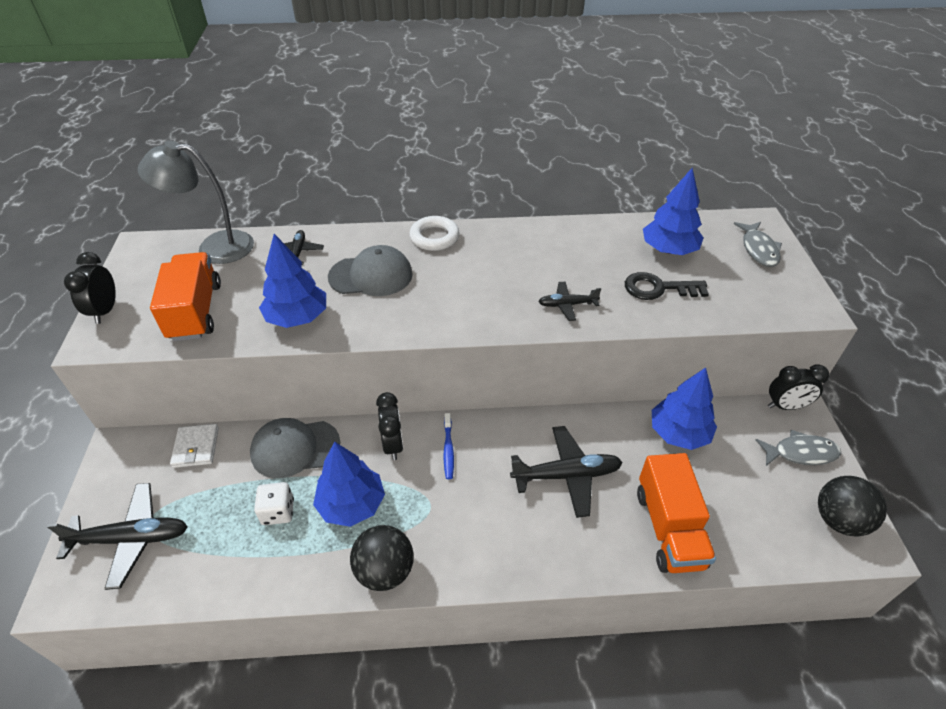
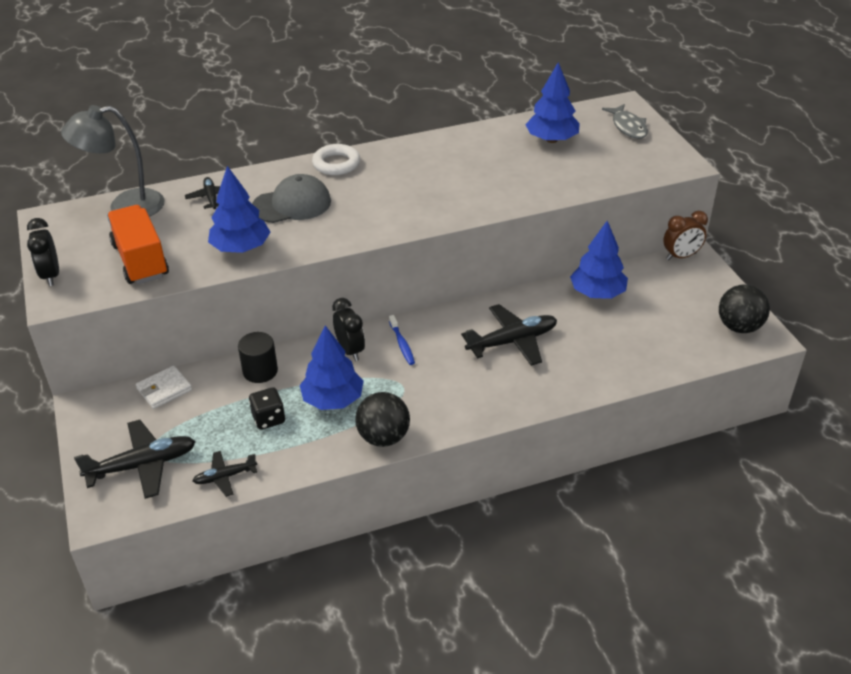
camera: 15 degrees left, 5 degrees down
(196, 447) = (164, 389): white wallet -> white wallet turned 75 degrees clockwise
(278, 511) = (268, 418): white dice -> black dice
(295, 448) = (260, 371): grey cap -> black cylinder
(567, 305) = (478, 197): black plane -> black plane (225, 477)
(658, 288) = (552, 171): black key -> none
(669, 528) = (608, 360): orange truck -> none
(785, 406) = (681, 256): black clock -> brown clock
(801, 453) = (700, 287): grey fish -> none

